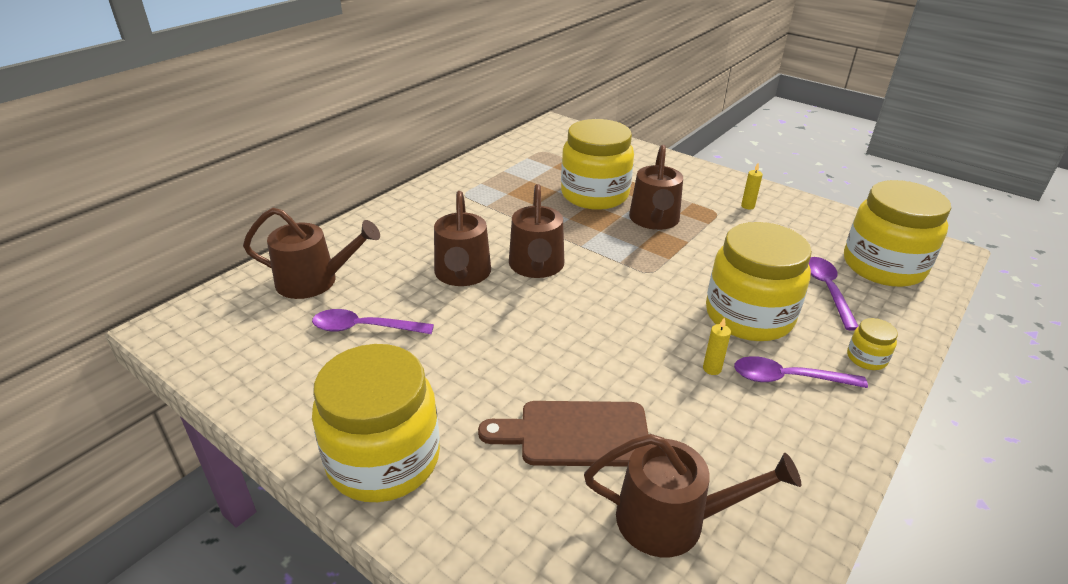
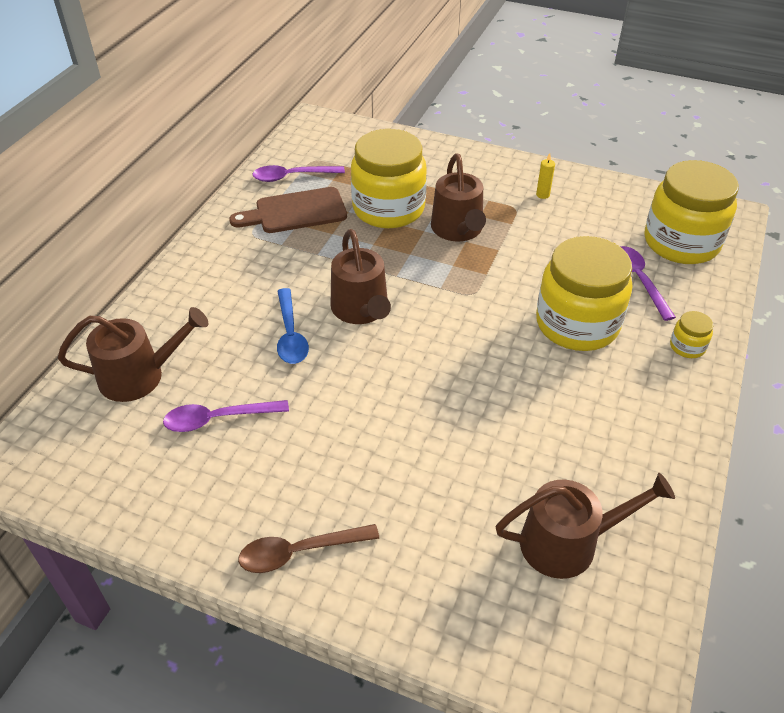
camera: 15 degrees left, 10 degrees up
(384, 459) = (299, 552): yellow jar -> brown spoon
(462, 274) = (290, 335): brown watering can -> blue spoon
(575, 434) = (462, 483): brown cutting board -> brown cutting board (295, 212)
(712, 369) = (560, 388): yellow candle -> none
(788, 378) = (627, 383): purple spoon -> purple spoon (292, 177)

